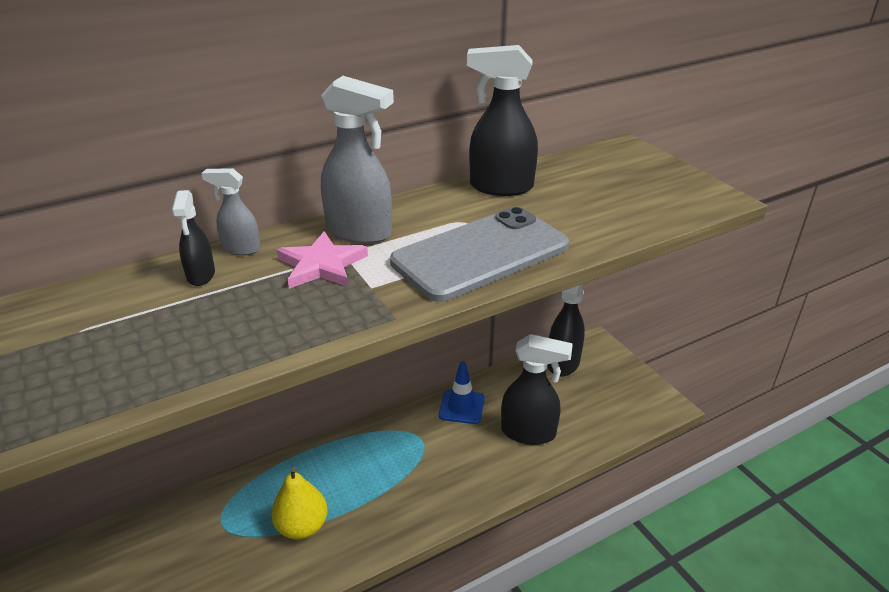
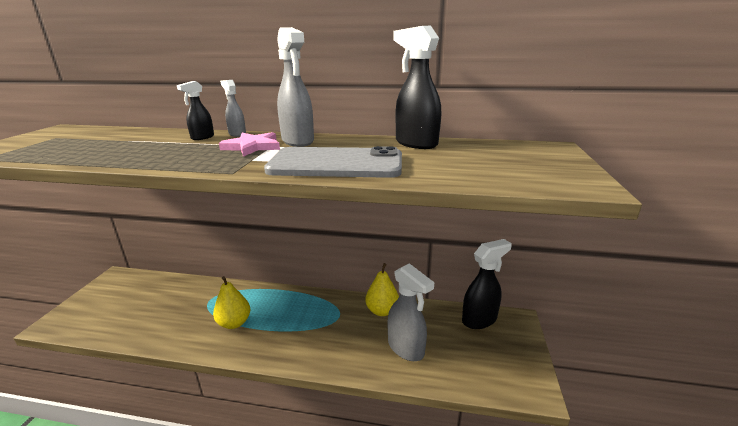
camera: 40 degrees right, 10 degrees down
(461, 407) = (382, 311): blue traffic cone -> yellow pear
(529, 433) = (406, 348): black spray bottle -> grey spray bottle

